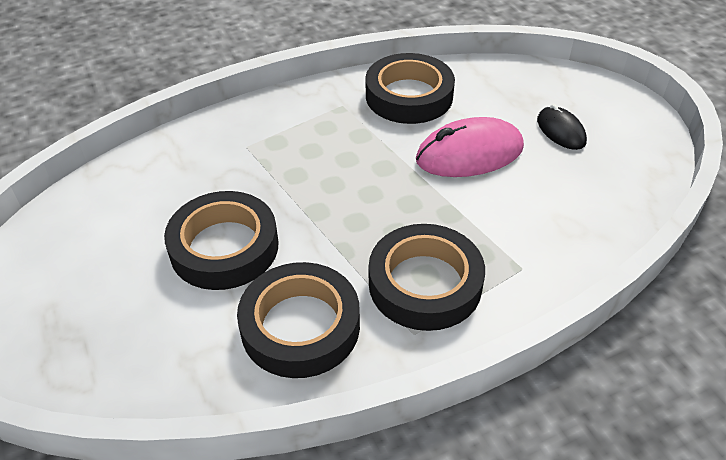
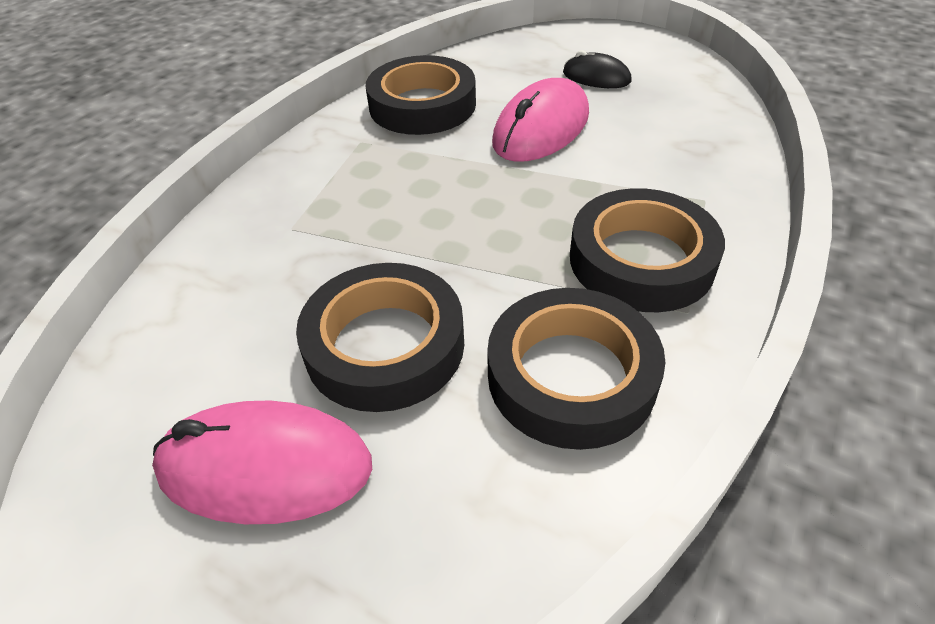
camera: 35 degrees left, 0 degrees up
(111, 276) = (265, 467): none -> pink mouse

